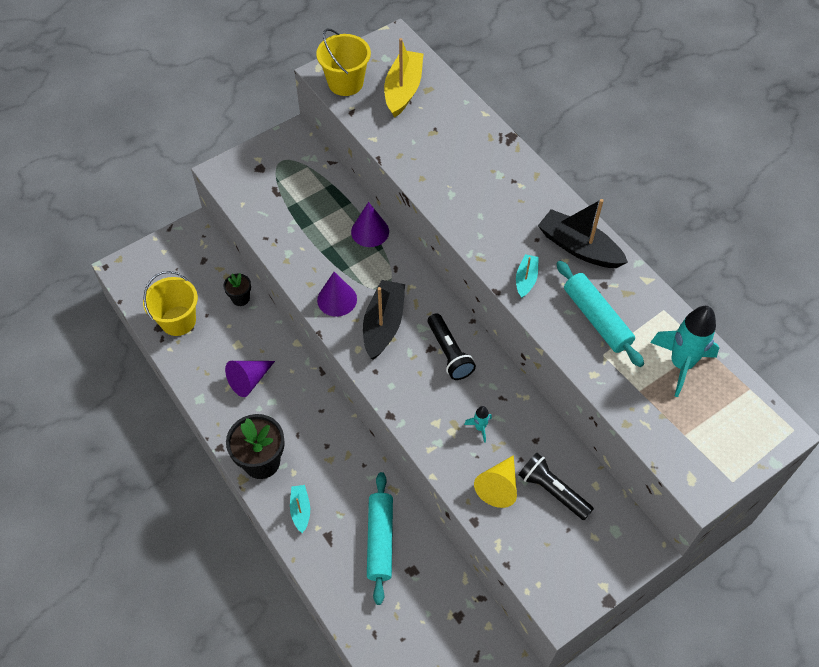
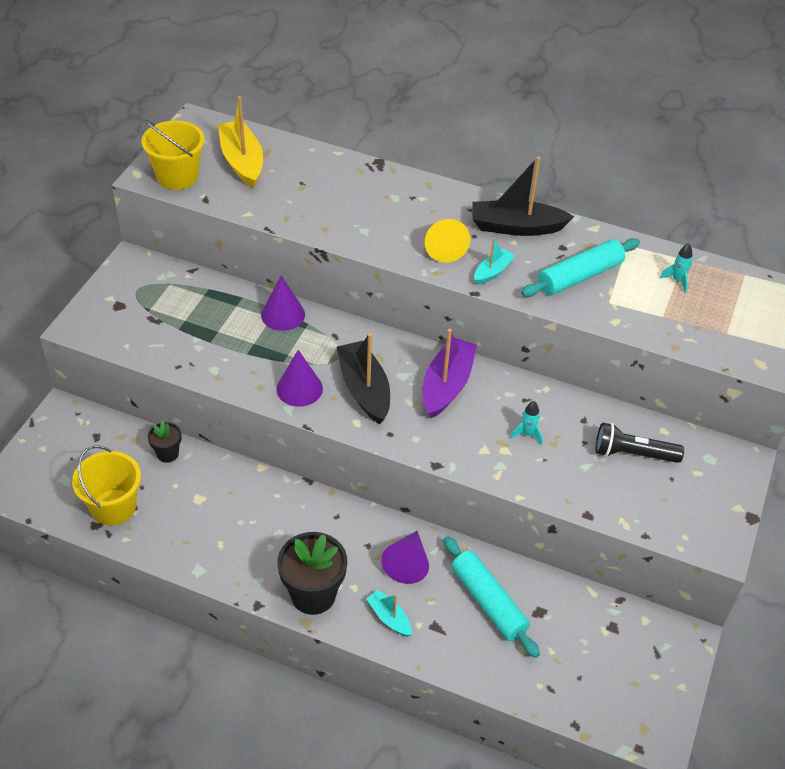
camera: 35 degrees left, 10 degrees down
(249, 380) = (238, 526): purple cone -> purple cone (407, 563)
(449, 353) = (447, 385): black flashlight -> purple boat
(498, 487) = (584, 475): yellow cone -> yellow cone (443, 247)
(526, 279) = (492, 272): turquoise boat -> turquoise boat turned 60 degrees clockwise
(596, 319) = (579, 276): turquoise rolling pin -> turquoise rolling pin turned 60 degrees counterclockwise
(681, 364) = (677, 280): turquoise rocket -> turquoise rocket, size x0.46

